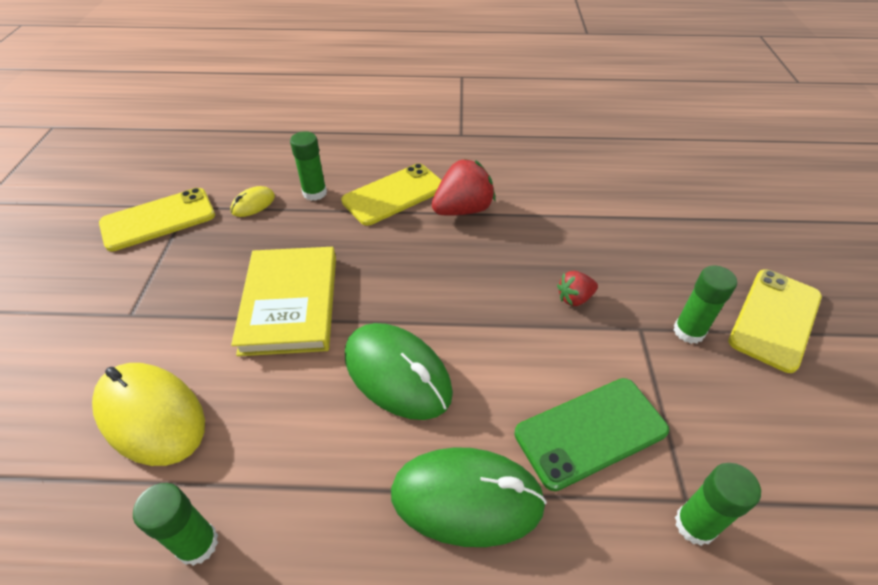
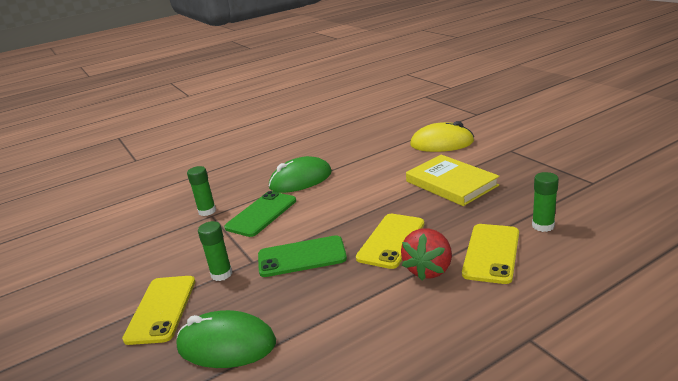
camera: 150 degrees right, 20 degrees down
(158, 219) = (590, 172): yellow phone -> yellow phone (391, 241)
(197, 544) = (378, 140): green glue stick -> none
(253, 204) = (562, 202): yellow mouse -> none
(397, 374) = (365, 190): green mouse -> green mouse (226, 345)
(574, 298) = (302, 257): red strawberry -> green phone

